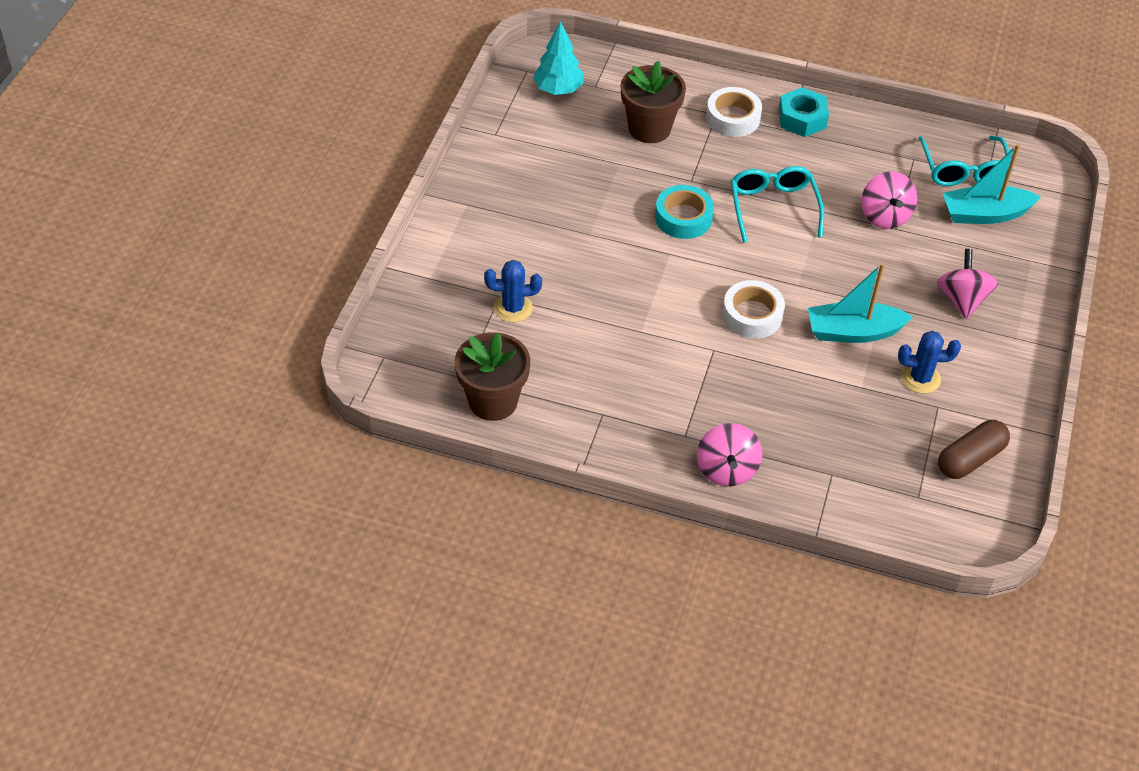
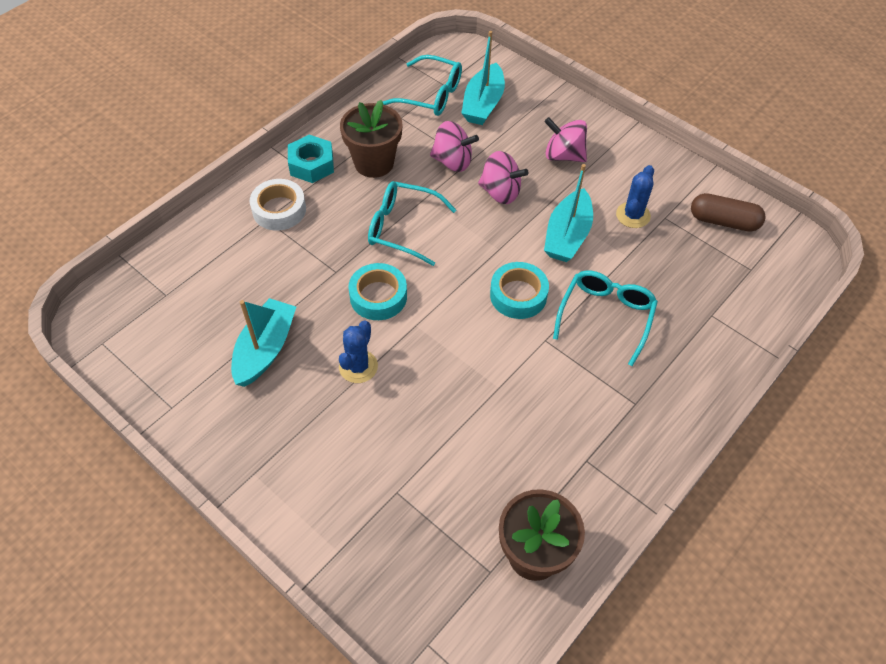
camera: 65 degrees left, 5 degrees up
(513, 308) = (419, 486): blue cactus -> blue cactus (358, 367)
(558, 89) = (148, 327): turquoise tree -> none
(582, 166) = (265, 349): none -> turquoise boat
(649, 128) = (251, 275): brown flower pot -> brown flower pot (374, 163)
(726, 469) = (684, 388): pink spinning top -> pink spinning top (500, 192)
(752, 315) = (518, 295): white tape -> turquoise tape
(770, 388) = (605, 317): none -> turquoise glasses
(970, 459) = (723, 221): brown capsule -> brown capsule turned 60 degrees counterclockwise

